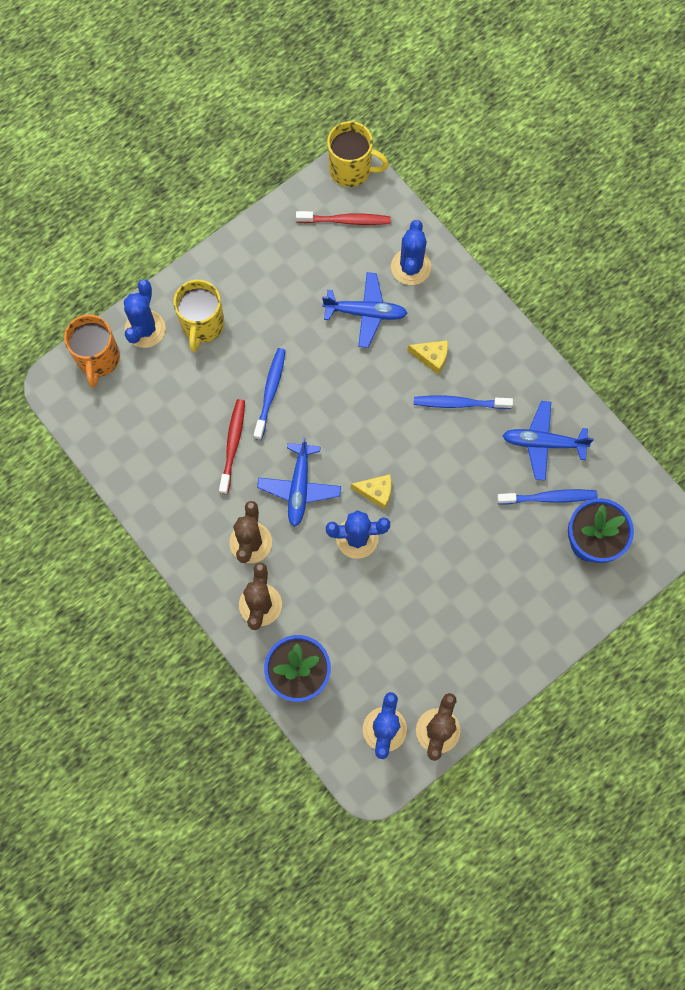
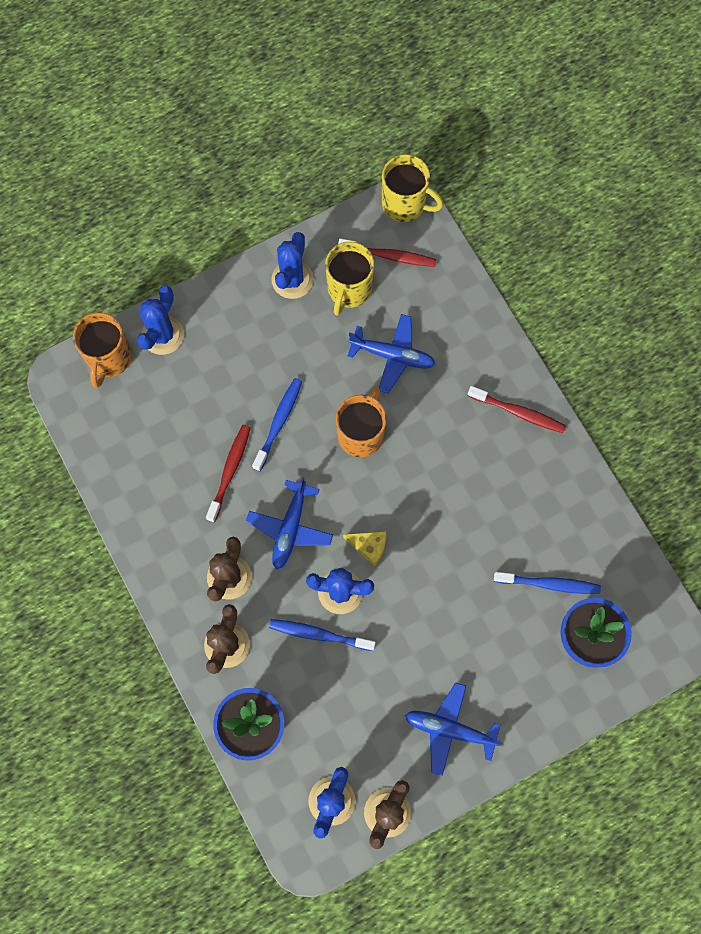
camera: 10 degrees right, 0 degrees up
(202, 325) = (222, 340): yellow mug -> yellow mug (349, 289)
(349, 390) = (361, 434): none -> orange mug
(411, 267) = (448, 315): blue cactus -> blue cactus (292, 279)
(431, 357) = (452, 414): yellow cheese -> none
(459, 403) = (473, 468): blue toothbrush -> blue toothbrush (319, 634)
(492, 345) = (518, 412): none -> red toothbrush
(543, 443) = (553, 524): blue plane -> blue plane (449, 729)

